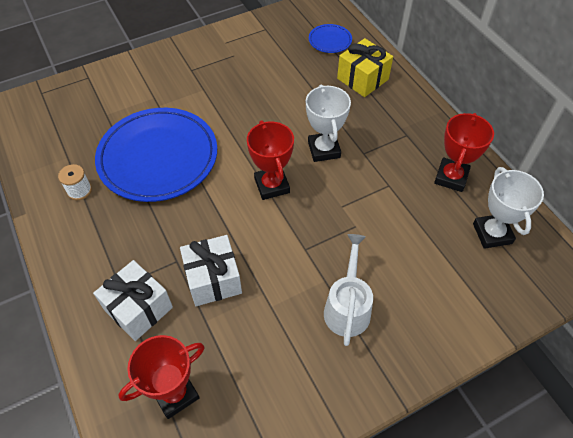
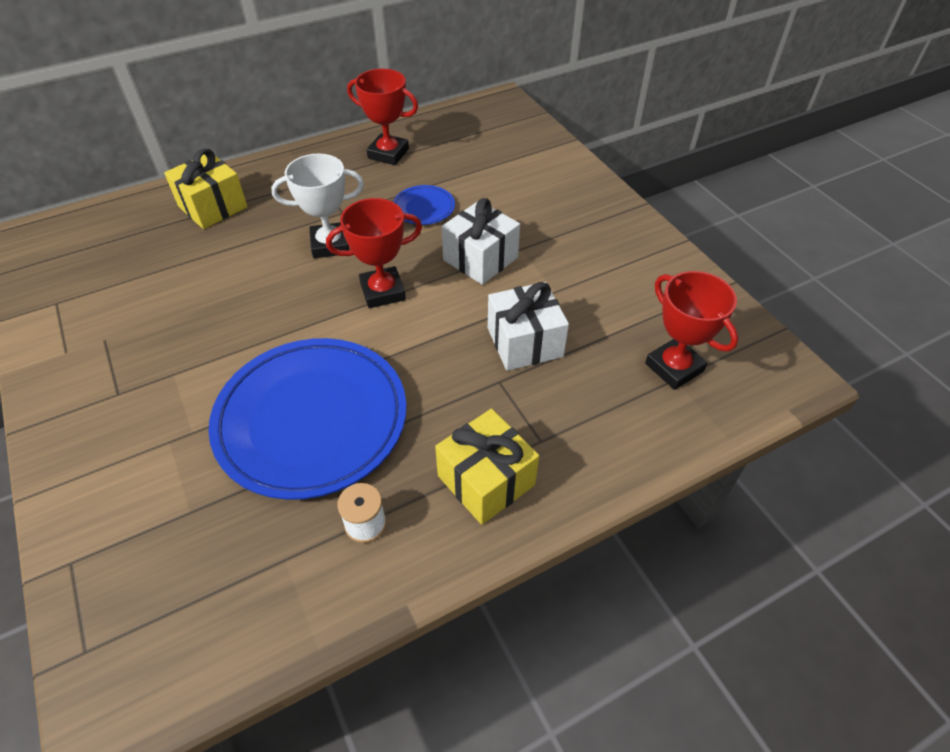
camera: 90 degrees left, 5 degrees down
(95, 252) = (486, 480): none -> yellow gift
(138, 309) = (573, 415): white gift -> white gift (480, 259)
(330, 40) = (120, 233): blue plate -> blue plate (424, 208)
(347, 306) = (550, 233): white watering can -> none
(492, 233) = (461, 137): white trophy -> none

